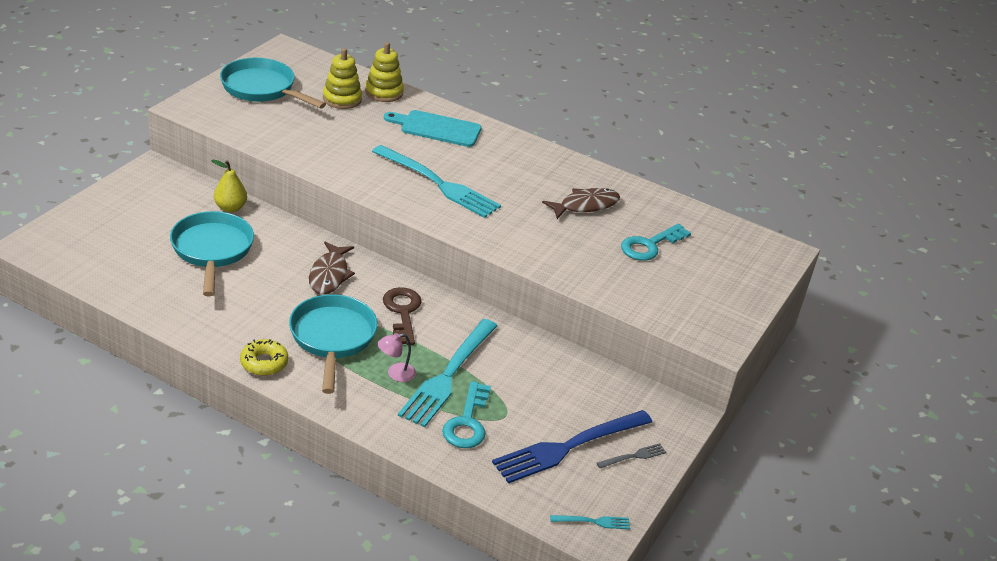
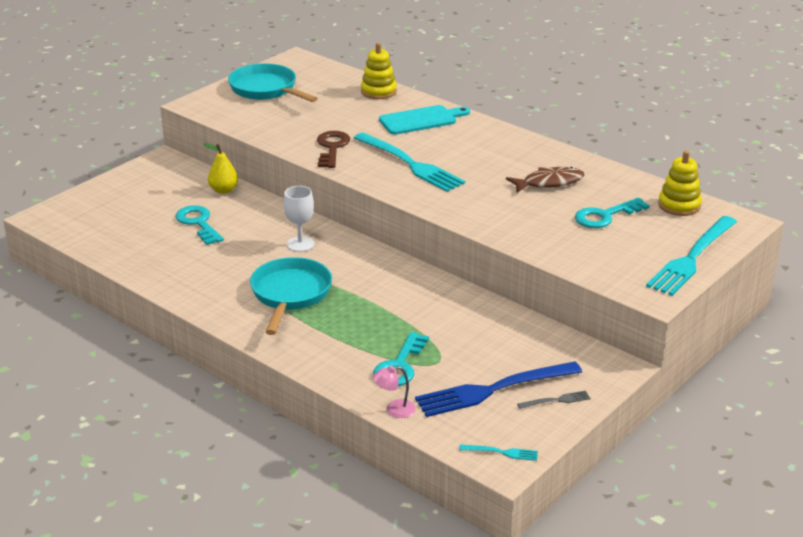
camera: 15 degrees right, 5 degrees down
(212, 250) = (198, 223): turquoise pan -> turquoise key
(264, 363) = (222, 312): yellow donut -> none
(329, 275) = (300, 244): brown fish -> white goblet
(342, 99) = (337, 97): yellow stacking toy -> yellow stacking toy (679, 205)
(395, 374) = (341, 324): pink lamp -> pink lamp (394, 410)
(402, 312) = (361, 276): brown key -> brown key (332, 148)
(437, 128) = (421, 120): turquoise cutting board -> turquoise cutting board turned 135 degrees clockwise
(448, 376) = (391, 327): turquoise fork -> turquoise fork (692, 258)

